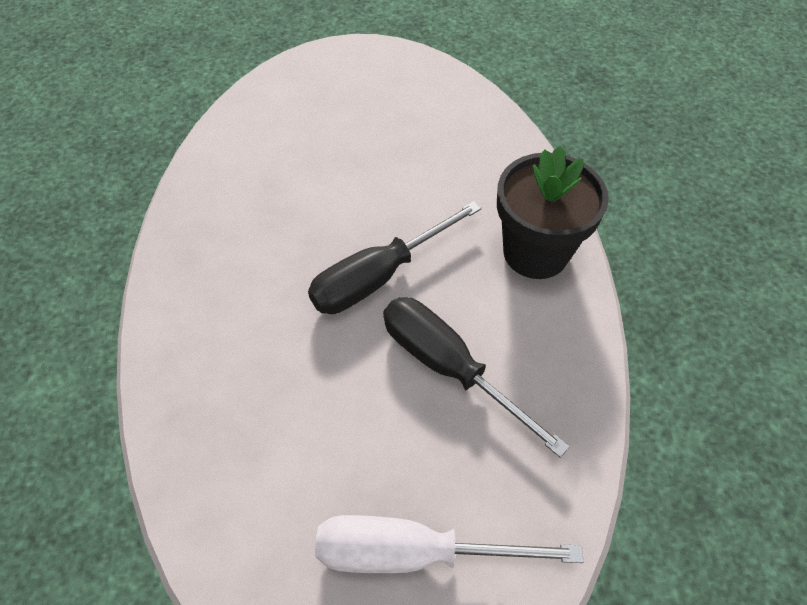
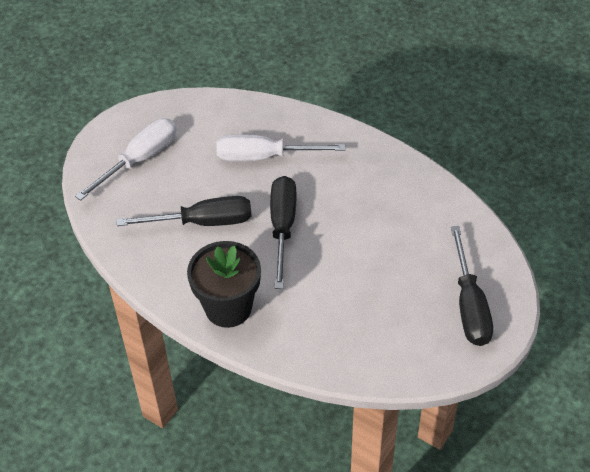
camera: 130 degrees right, 5 degrees down
(275, 377) = (264, 156): none -> white screwdriver
(341, 81) = (469, 305): none -> black screwdriver

